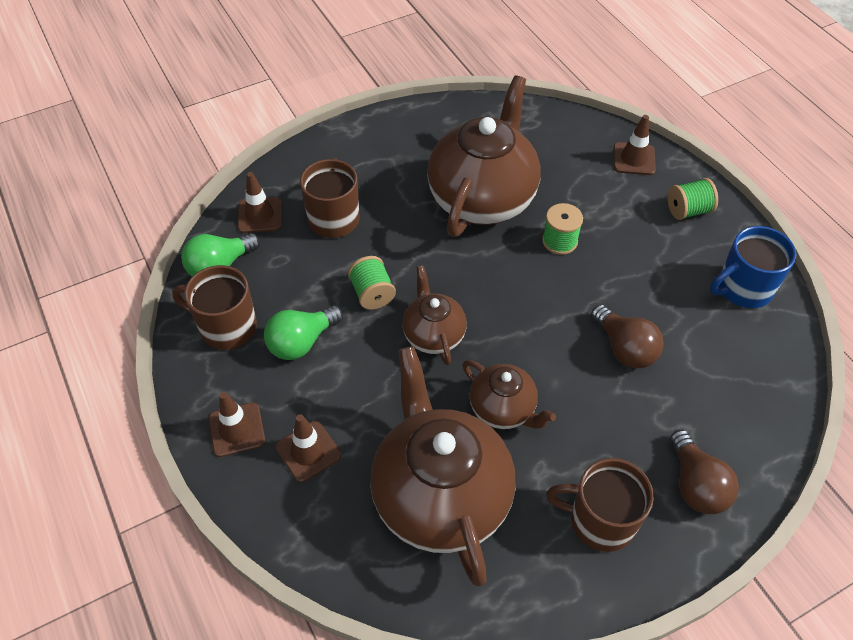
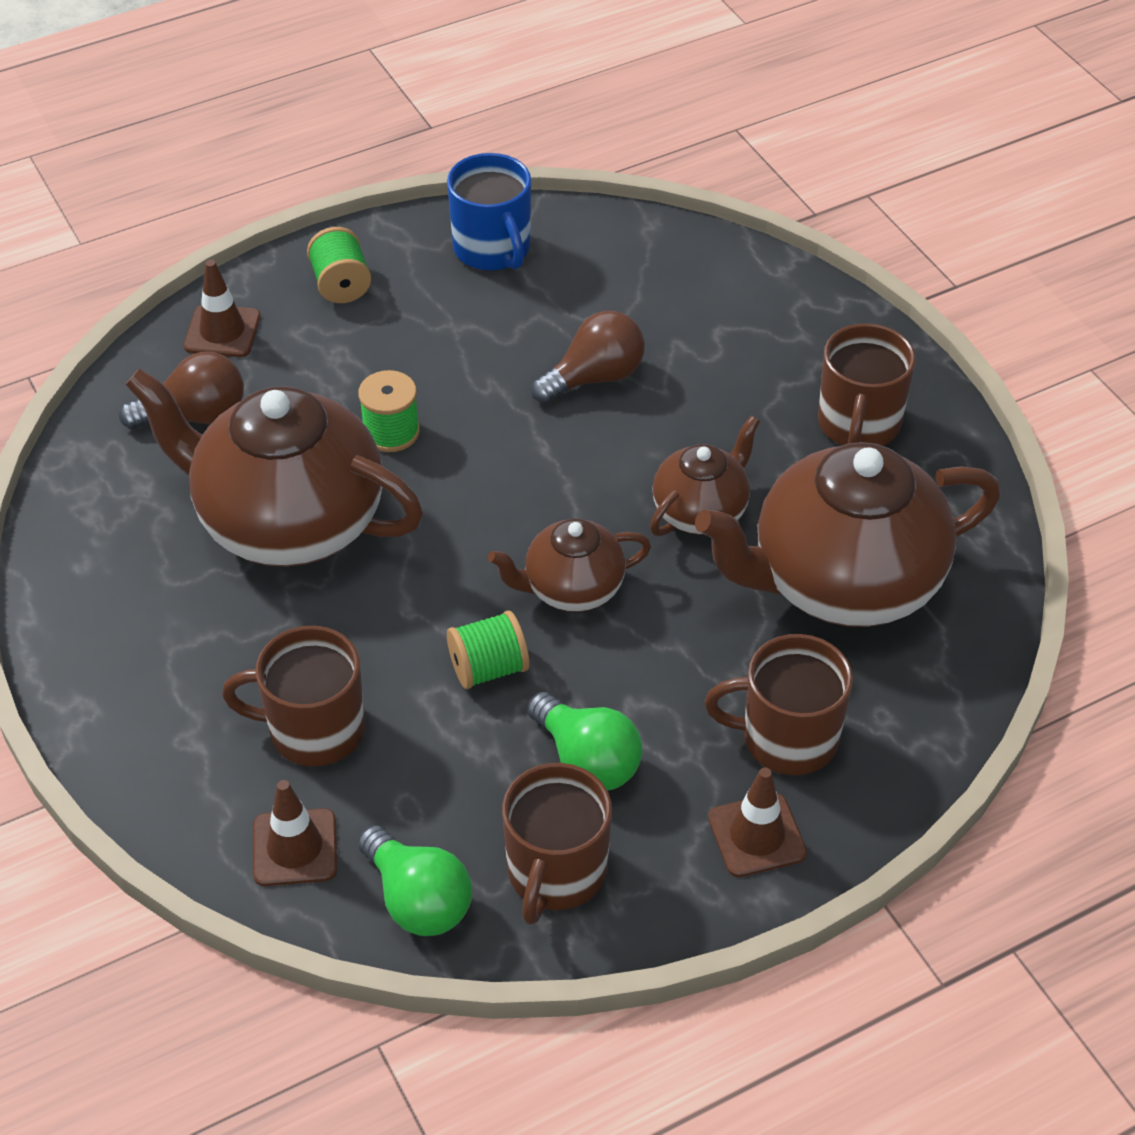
camera: 90 degrees left, 5 degrees down
(308, 451) = (787, 738): brown traffic cone -> brown mug
(695, 485) = (800, 333): brown light bulb -> brown light bulb (195, 416)

